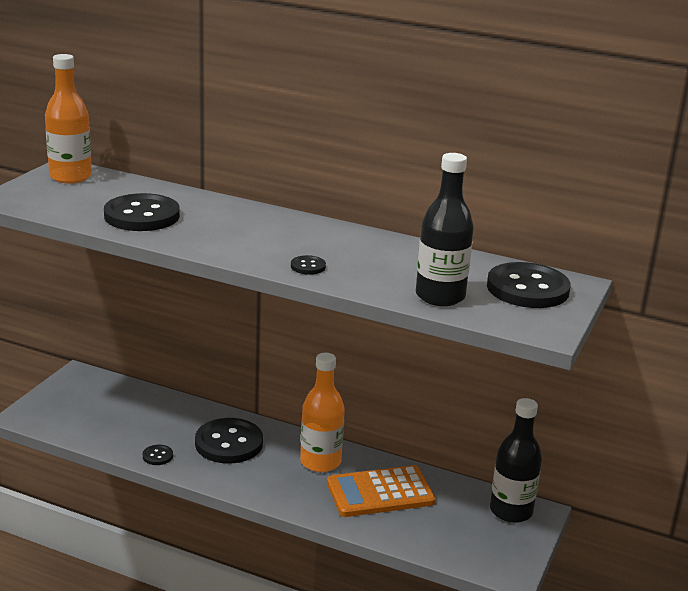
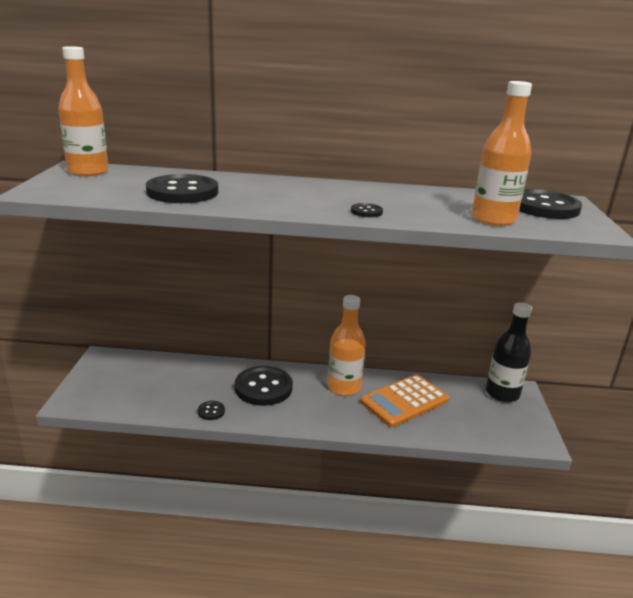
camera: 20 degrees left, 0 degrees up
(440, 296) = (493, 219): black bottle -> orange bottle

